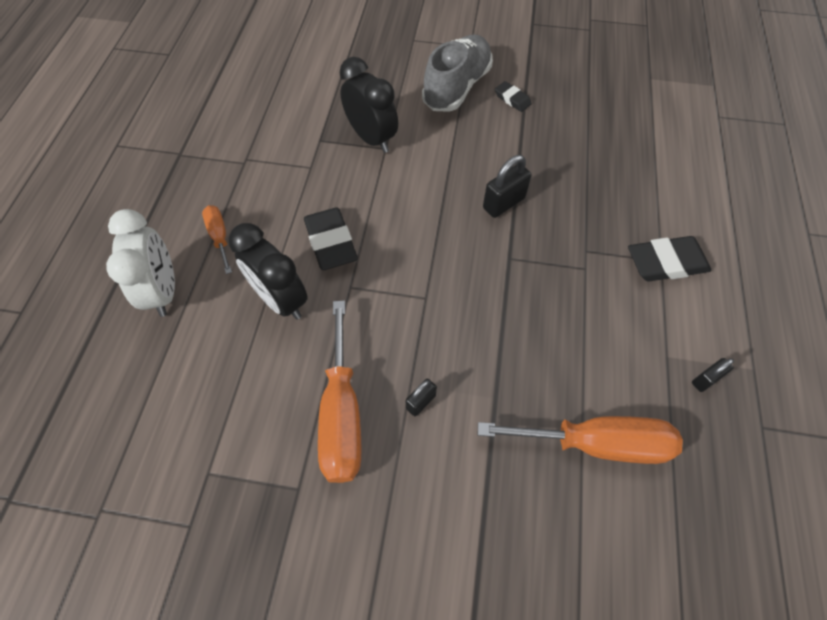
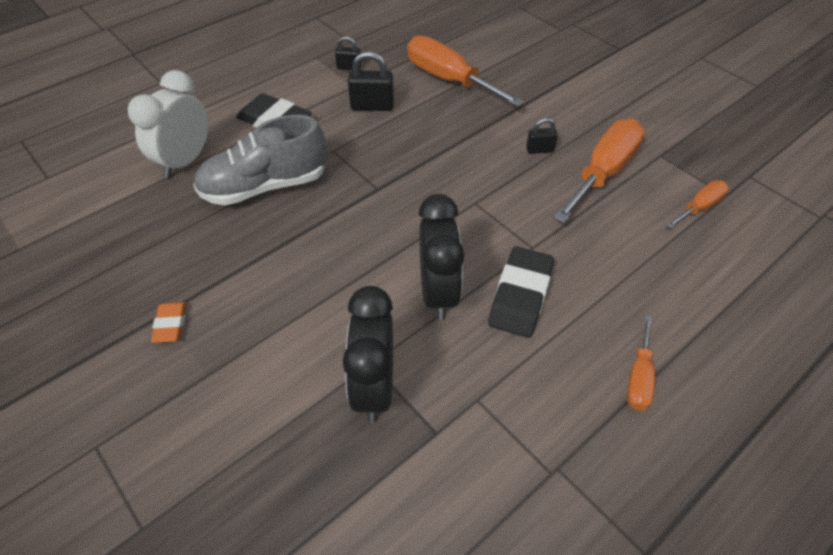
camera: 140 degrees left, 10 degrees down
(164, 291) = (727, 354): white clock -> white clock (185, 161)
(229, 433) = (699, 207): none -> orange screwdriver
(281, 300) = (605, 274): black clock -> black clock (438, 293)
(456, 87) = (201, 387): grey shoe -> grey shoe (265, 186)
(503, 203) = (327, 228): black padlock -> black padlock (372, 106)
(512, 99) = (170, 324): black eraser -> orange eraser

